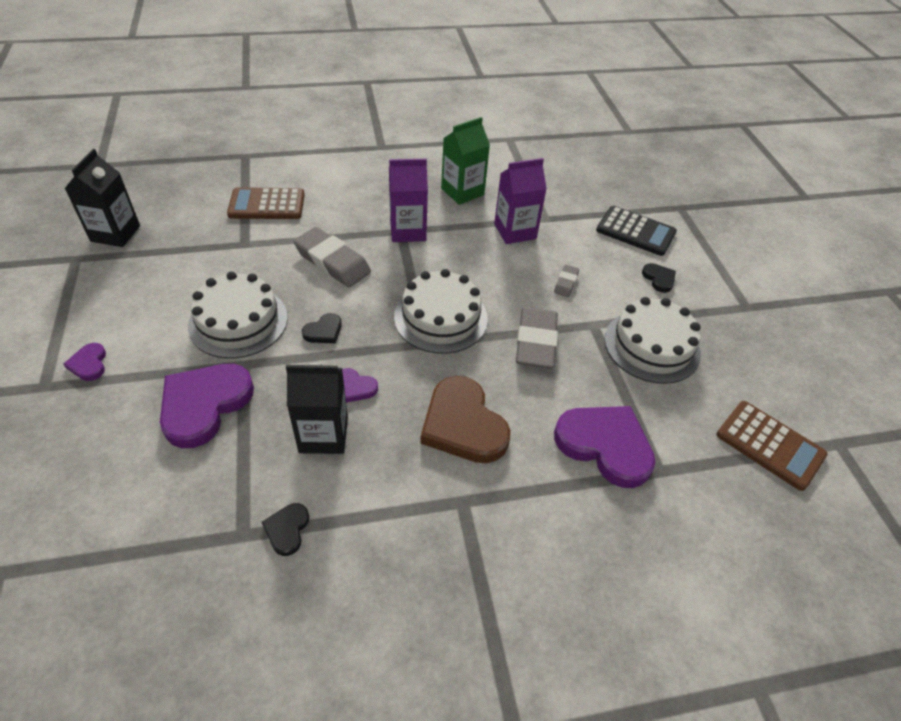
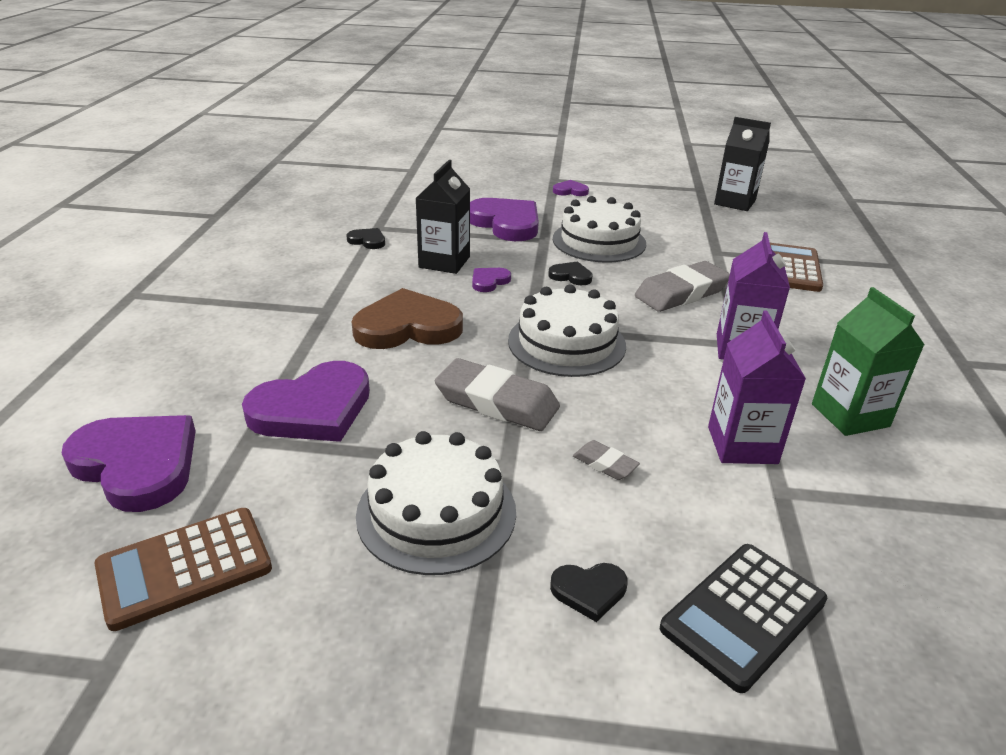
camera: 110 degrees right, 15 degrees down
(323, 331) = (571, 276): black heart -> black heart turned 135 degrees clockwise
(727, 527) = (137, 464): none -> purple heart

